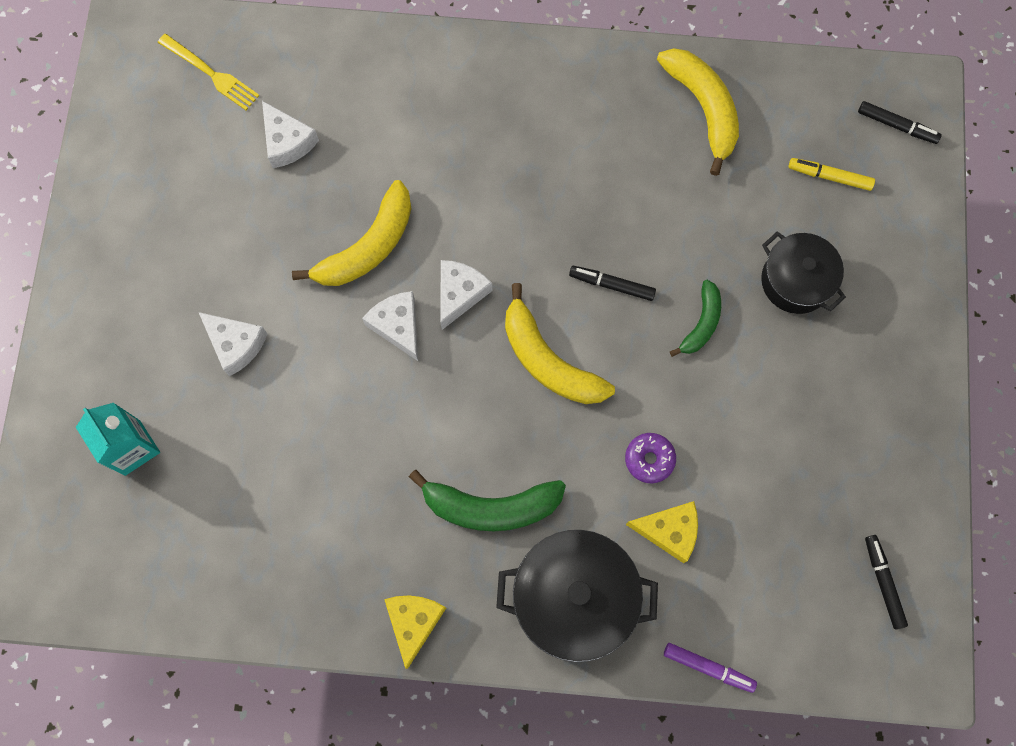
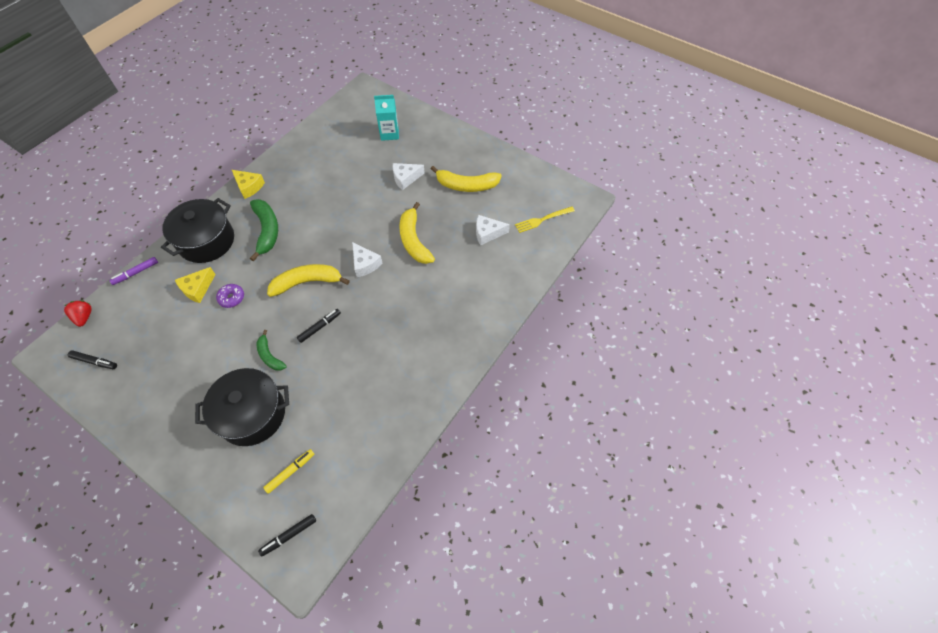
camera: 120 degrees right, 15 degrees down
(397, 326) = (369, 235): white cheese -> none
(490, 507) = (267, 231): green banana -> green banana turned 135 degrees clockwise
(703, 109) = (378, 427): yellow banana -> yellow banana (466, 185)
(795, 281) = (252, 414): black pot -> black pot, size x1.54
(834, 676) = (84, 317): none -> red strawberry

